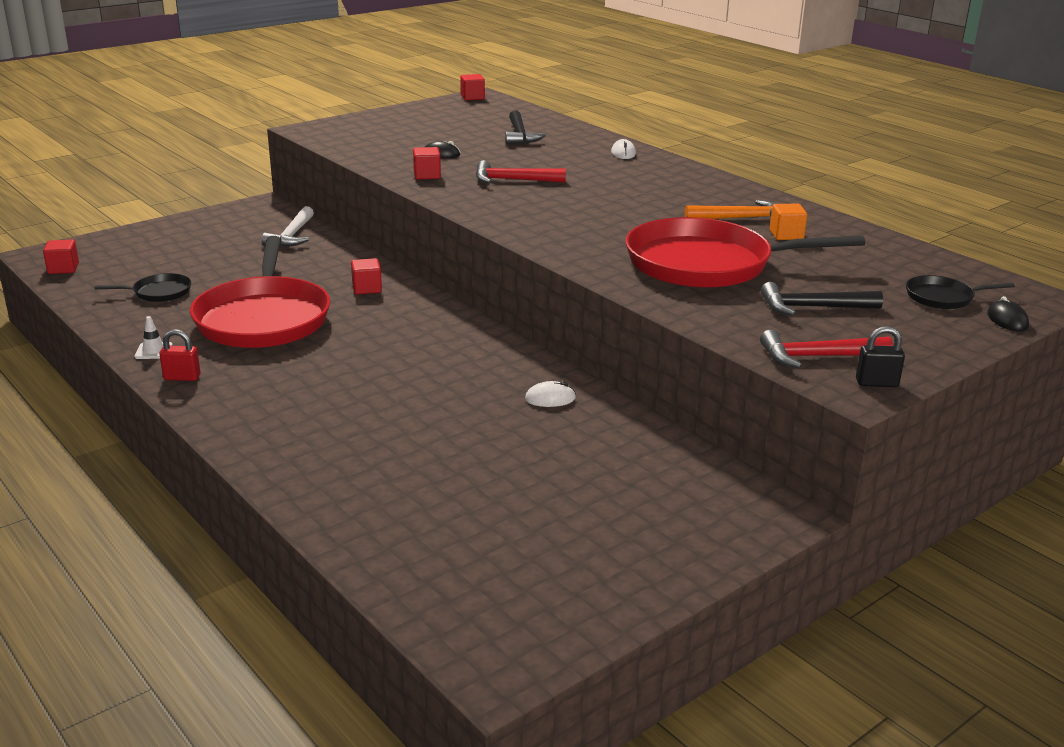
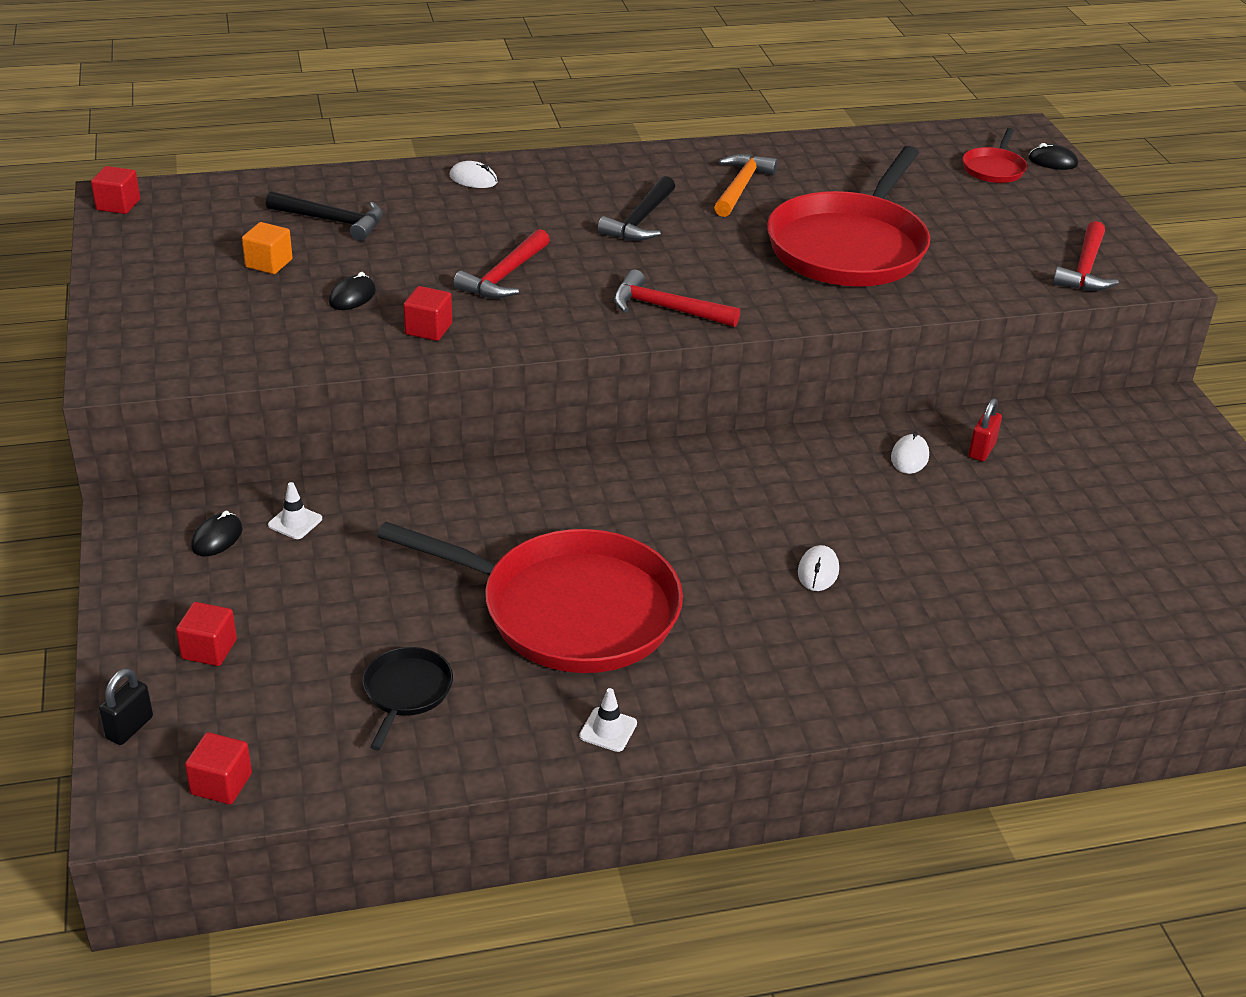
camera: 65 degrees left, 10 degrees up
(182, 377) = (706, 717): red padlock -> red padlock (981, 450)
(263, 223) = (217, 538): none -> black mouse
(292, 235) = (295, 522): white hammer -> white traffic cone
(367, 288) = (538, 503): red cube -> red cube (209, 649)
(368, 387) = (818, 571): none -> white mouse
(531, 225) = (666, 308): none -> red hammer
(786, 235) = (802, 181): orange cube -> orange cube (269, 263)
(812, 307) = (983, 233): black hammer -> black hammer (640, 221)
(876, 383) = (1145, 262): black padlock -> black padlock (129, 728)
(942, 297) = (994, 169): black pan -> red pan

